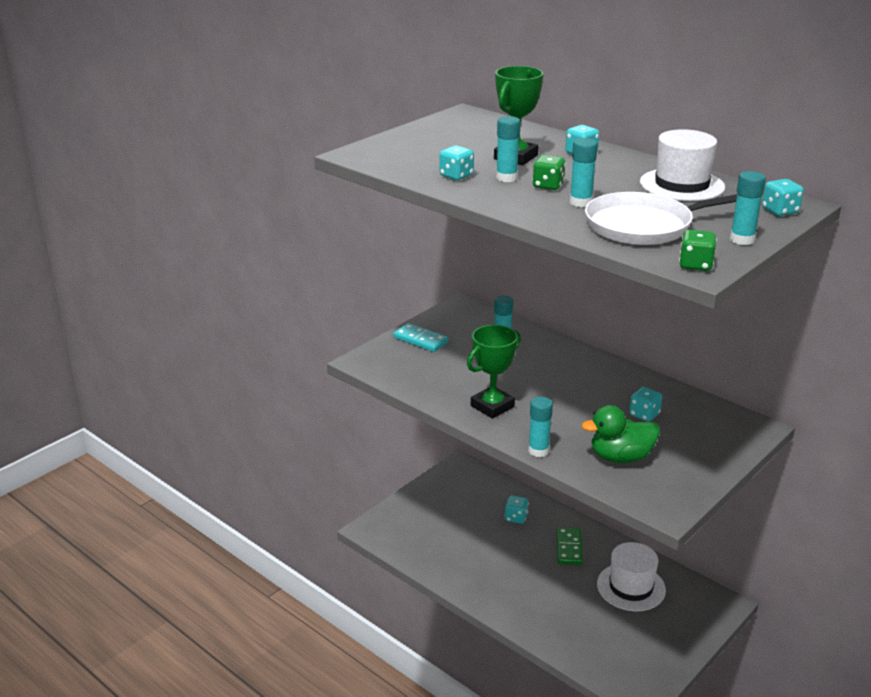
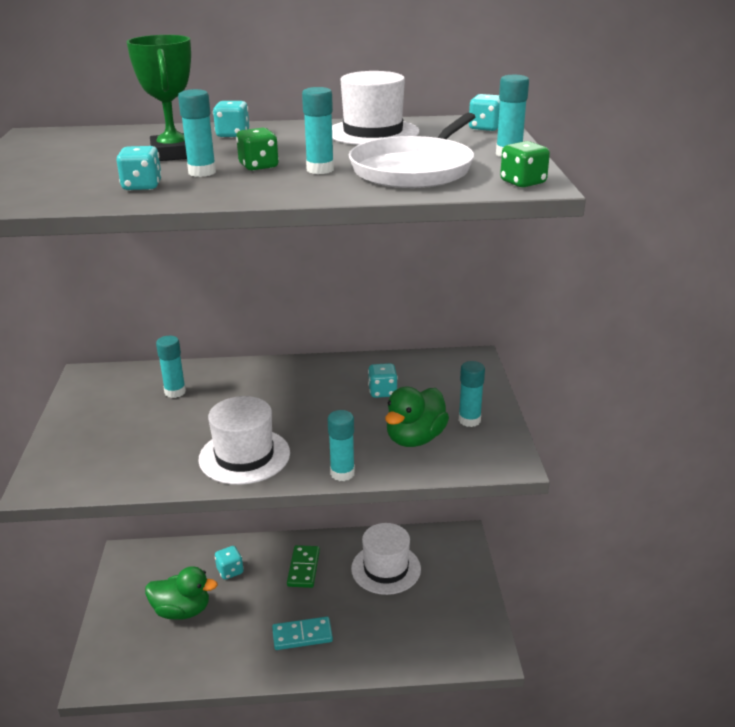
camera: 45 degrees left, 0 degrees up
(420, 340) = (83, 429): turquoise domino -> turquoise domino (302, 635)
(459, 523) = (182, 610): none -> green duck
(492, 406) = (244, 456): green trophy -> white hat
(569, 548) = (304, 568): green domino -> green domino turned 45 degrees clockwise
(681, 468) = (469, 420): none -> turquoise glue stick

